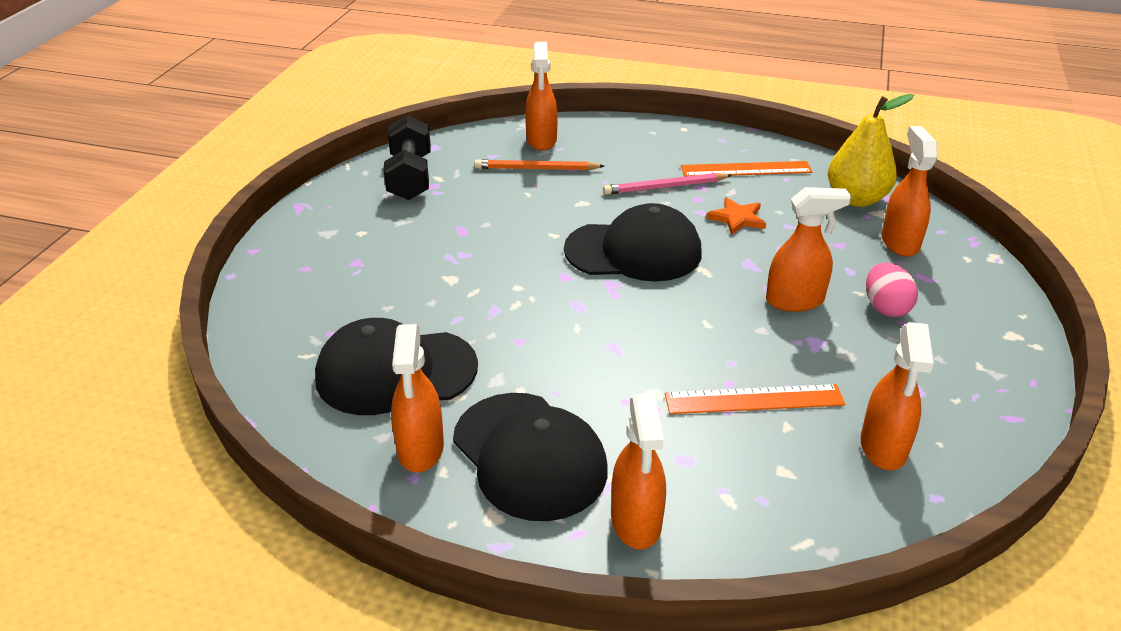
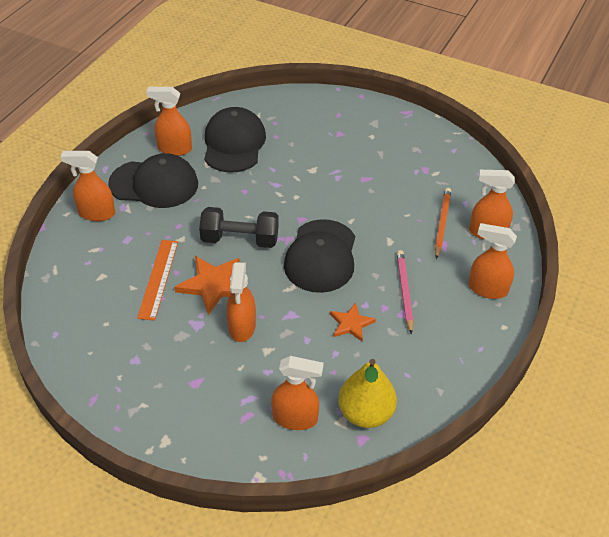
camera: 100 degrees right, 10 degrees up
(410, 177) = (437, 160): black dumbbell -> black dumbbell (240, 239)
(529, 456) = (154, 184): black cap -> black cap turned 150 degrees counterclockwise
(736, 339) = (213, 285): none -> orange star
(746, 169) = (425, 350): orange ruler -> none
(883, 447) = (98, 324): orange spray bottle -> orange spray bottle (487, 289)
(885, 307) = (219, 376): pink egg -> none

